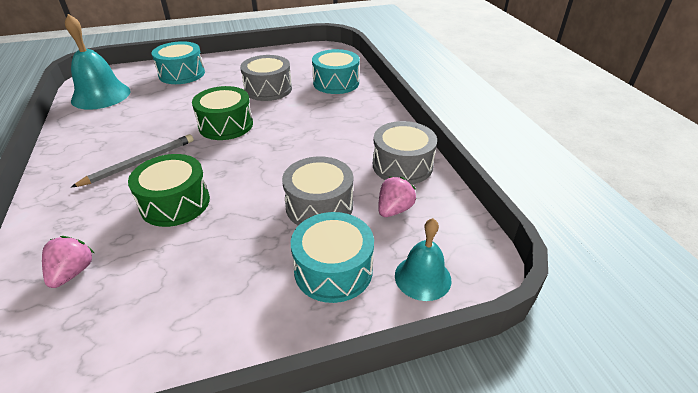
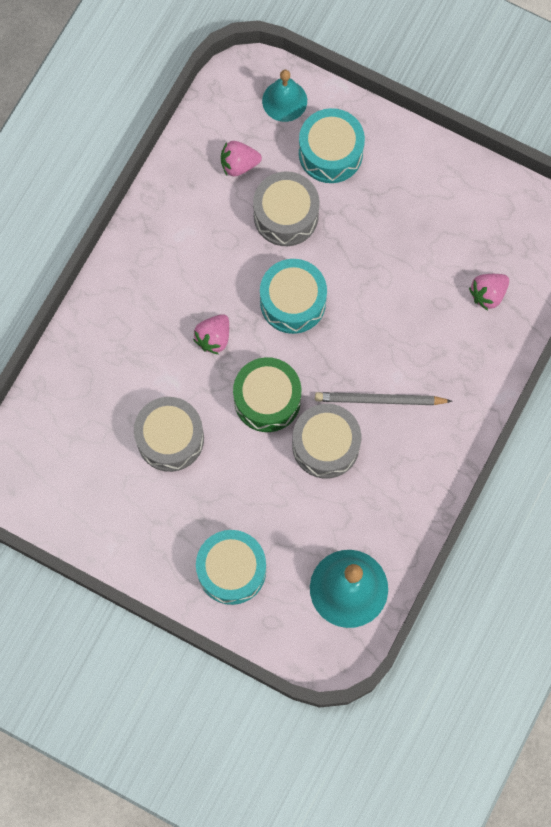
camera: 135 degrees left, 35 degrees up
(175, 203) = (384, 313): green drum -> none
(292, 128) = (213, 338): none -> pink strawberry
(336, 83) = (89, 386): turquoise drum -> turquoise drum (293, 302)
(402, 165) = (178, 201): grey drum -> grey drum (325, 445)

